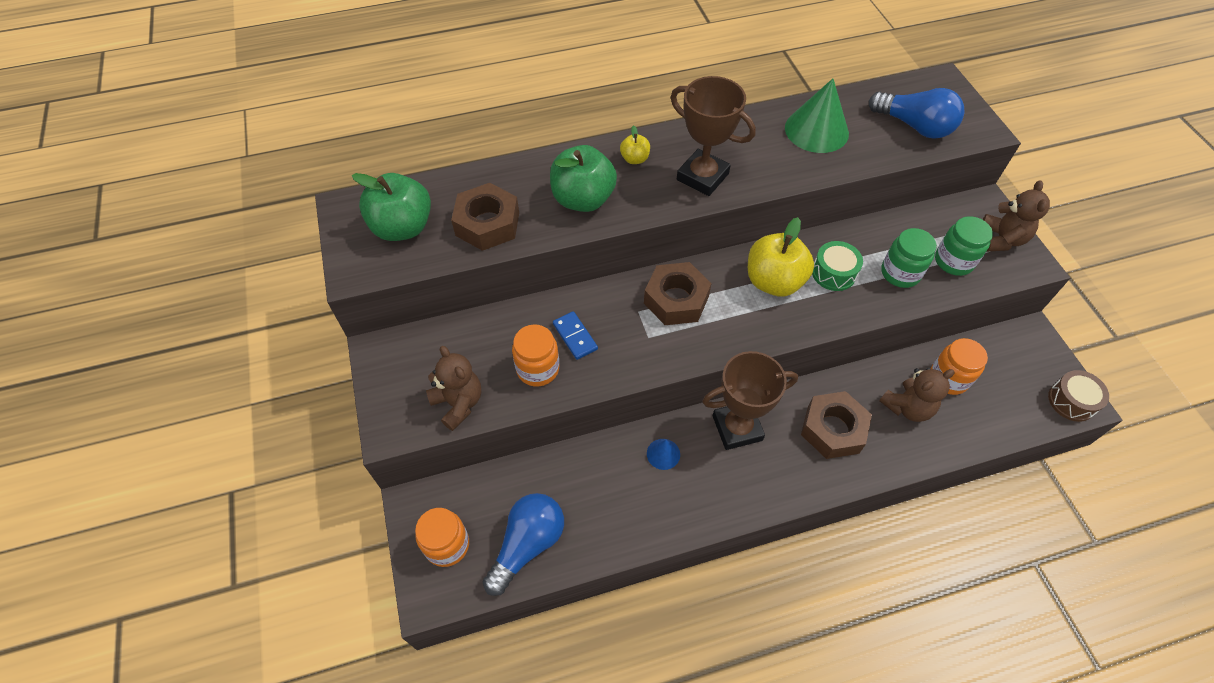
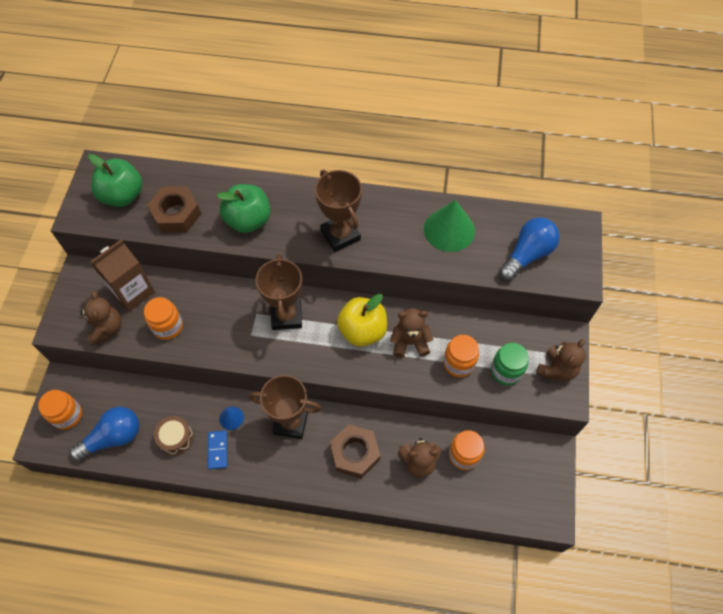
camera: 25 degrees right, 5 degrees up
(465, 347) = (132, 292): none -> brown carton
(575, 336) = (204, 314): blue domino -> blue domino (218, 450)
(634, 159) = (303, 203): yellow apple -> none
(676, 300) = (286, 316): brown nut -> brown trophy
(833, 273) = (410, 342): green drum -> brown teddy bear
(900, 273) = (458, 363): green jar -> orange jar
(914, 126) = (527, 255): blue light bulb -> blue light bulb turned 105 degrees counterclockwise
(1071, 401) = (545, 513): brown drum -> brown drum (176, 438)

